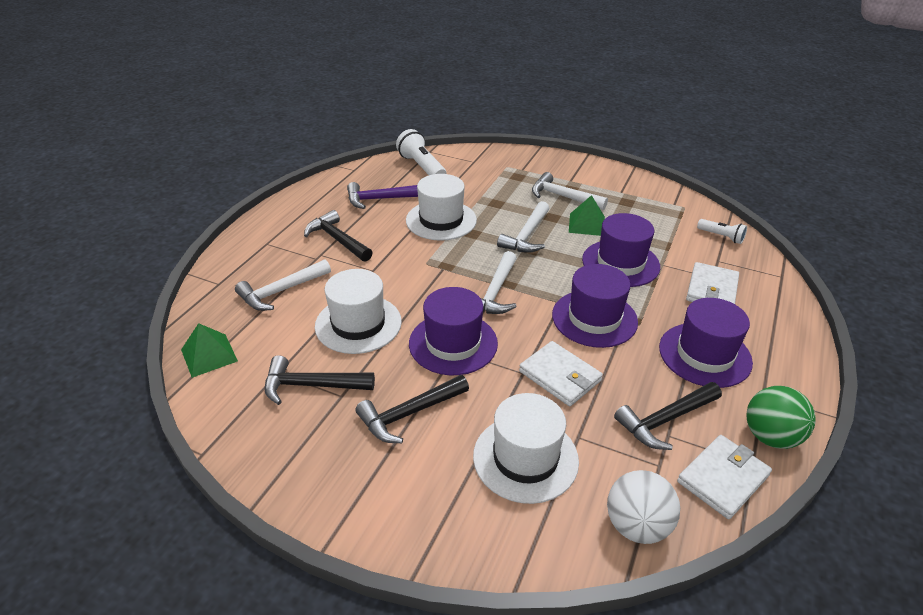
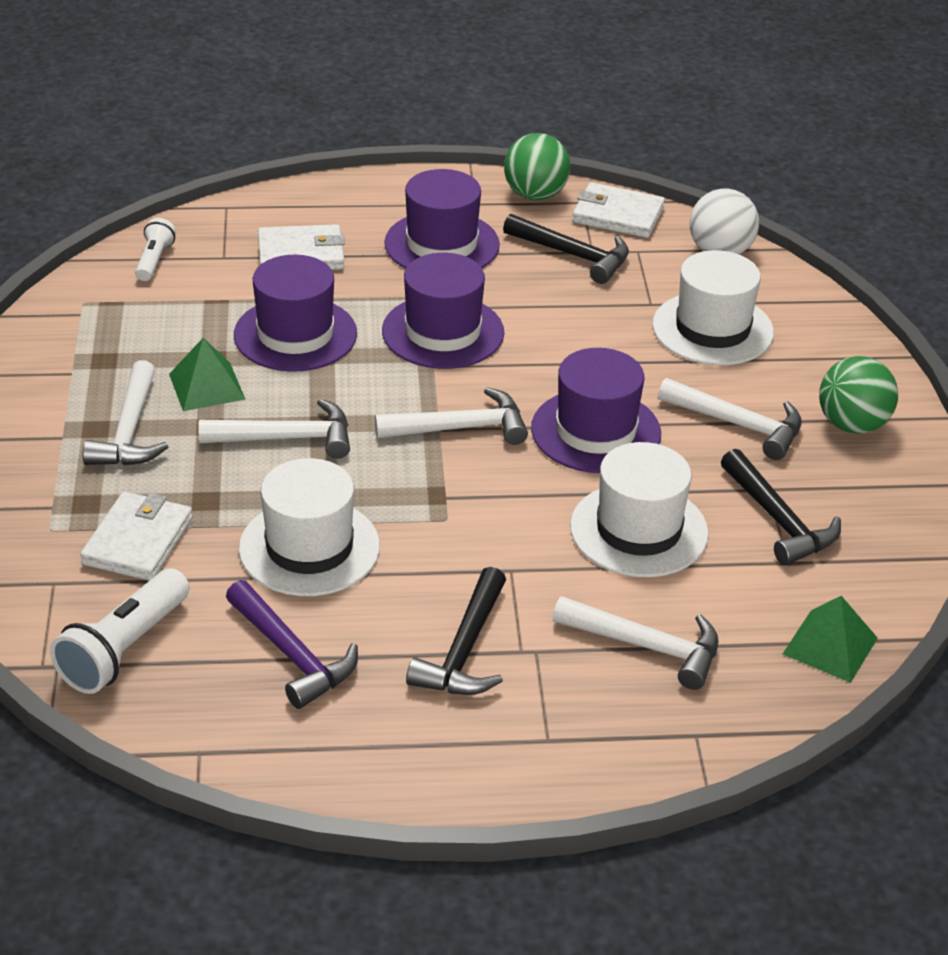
camera: 120 degrees left, 0 degrees up
(360, 480) = (852, 425): none -> green ball
(409, 414) = (738, 425): black hammer -> white hammer
(560, 376) = (573, 335): white wallet -> white wallet (138, 541)

